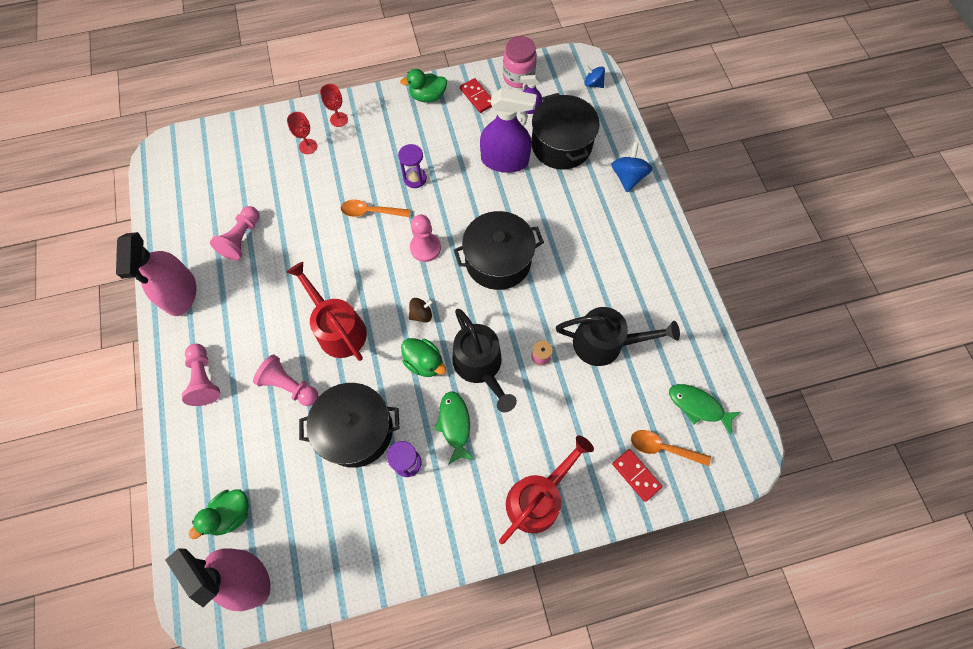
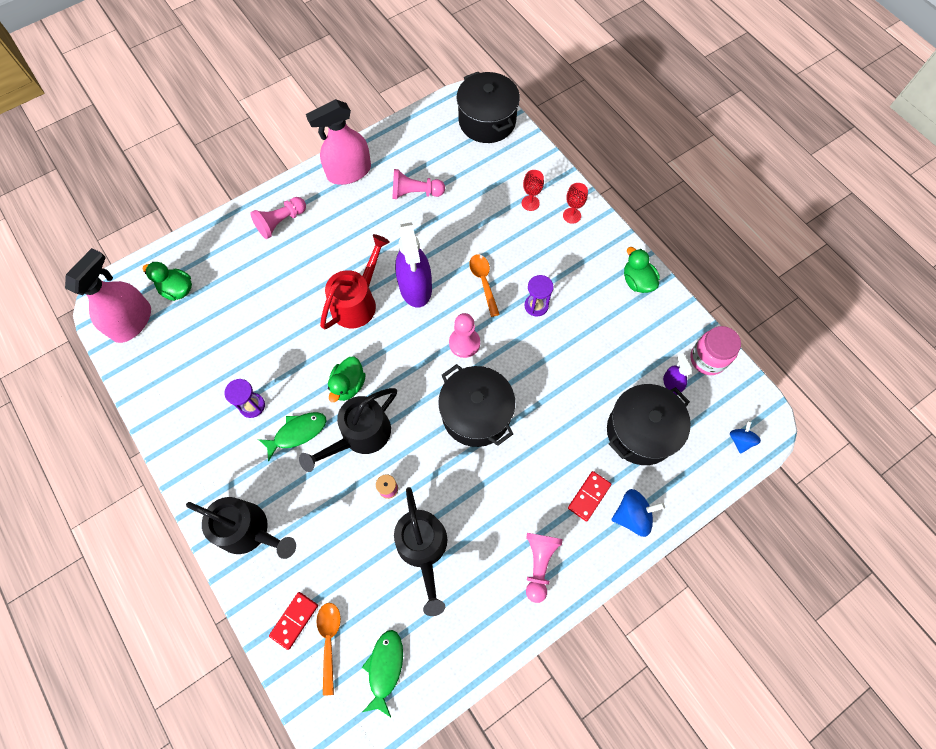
camera: 70 degrees right, 0 degrees up
(289, 385) = (294, 286): pink pawn -> pink pawn (539, 564)
(356, 430) = (269, 353): black pot -> black pot (487, 121)
(421, 314) = (395, 365): brown spinning top -> none
(477, 97) = (660, 327): red domino -> red domino (589, 496)
(504, 160) = (594, 381): purple spray bottle -> purple spray bottle (415, 286)
(538, 497) = (249, 531): red watering can -> black watering can

